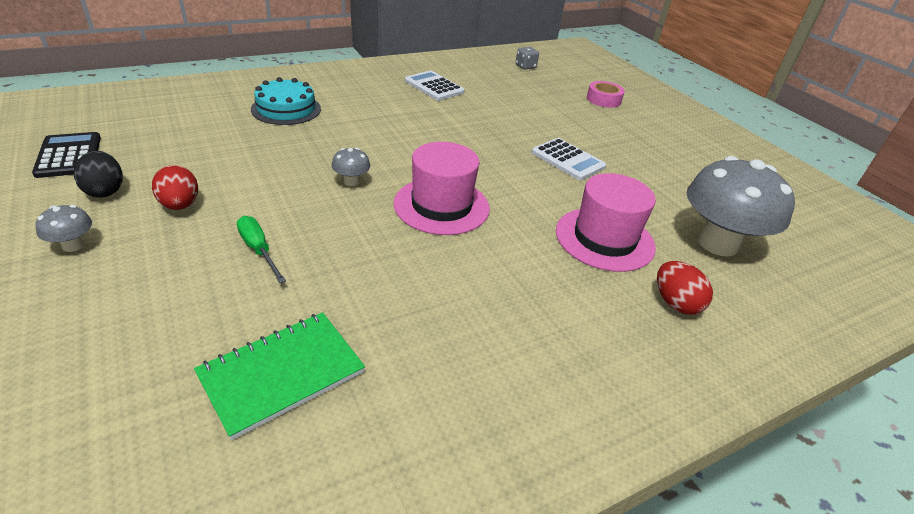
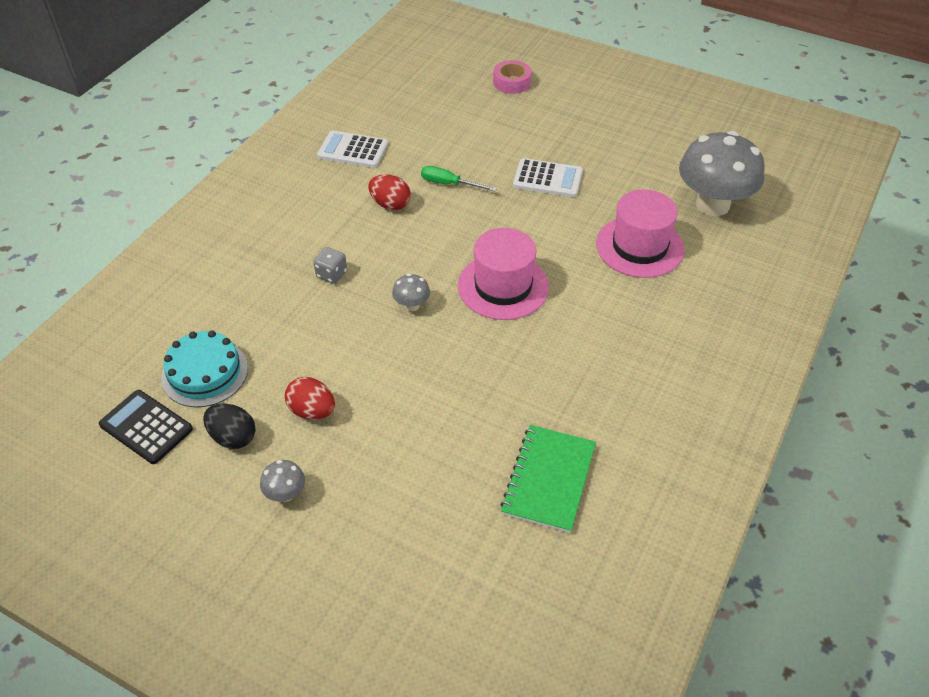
camera: 30 degrees left, 10 degrees up
(258, 249) = (422, 408): green screwdriver -> green screwdriver (449, 184)
(286, 109) = (257, 259): turquoise cake -> turquoise cake (205, 373)
(525, 66) = (404, 72): grey dice -> grey dice (331, 274)
(675, 303) = (723, 275): red egg -> red egg (390, 204)

